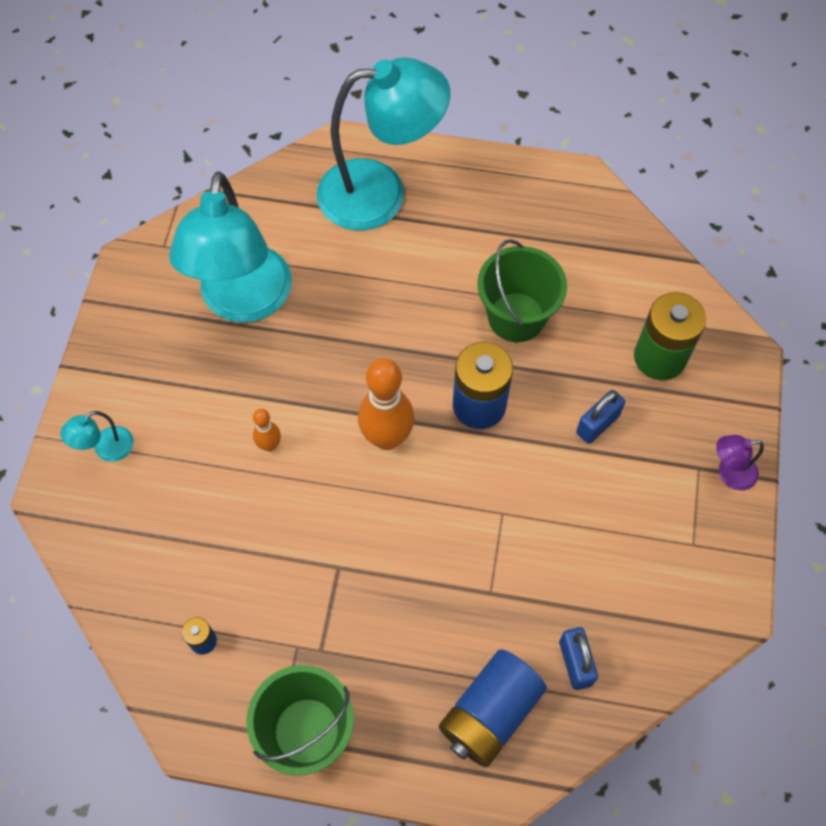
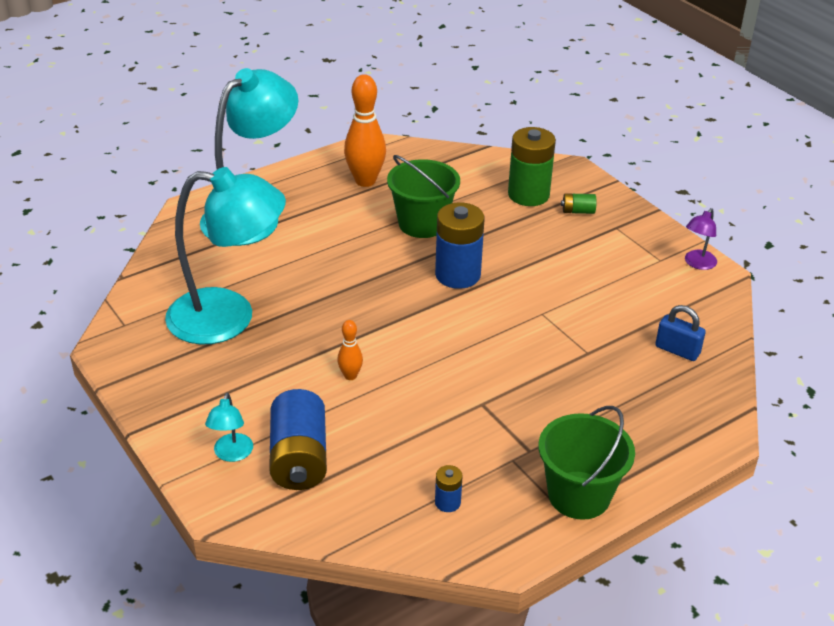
camera: 45 degrees left, 25 degrees down
(244, 302) = (229, 318): turquoise lamp -> turquoise lamp turned 45 degrees counterclockwise
(387, 438) = (423, 324): orange bowling pin -> orange bowling pin (365, 181)
(490, 713) = (667, 405): blue battery -> blue battery (299, 458)
(597, 424) = (537, 242): blue padlock -> none
(684, 417) = (578, 211): none -> green battery
(729, 473) = (634, 220): purple lamp -> purple lamp (697, 264)

